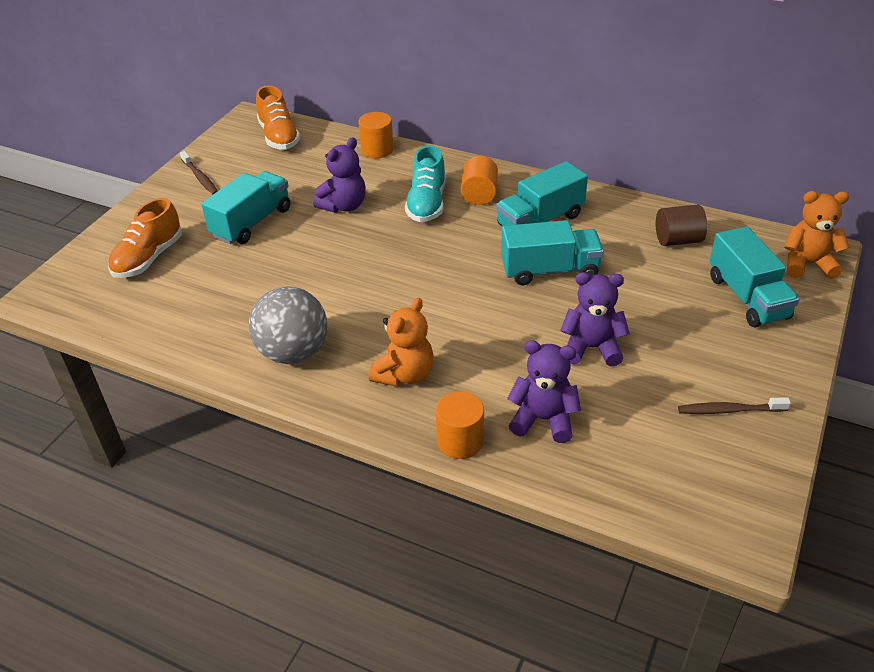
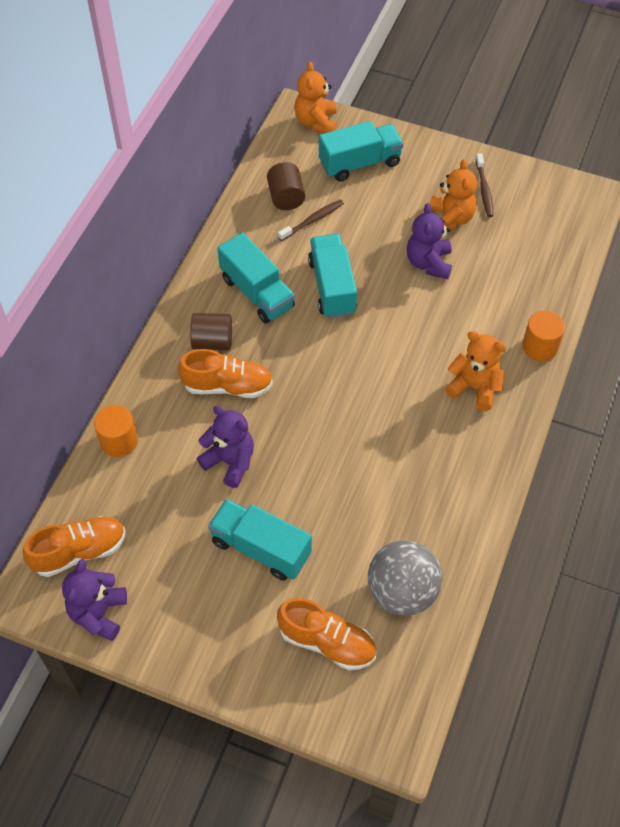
camera: 95 degrees left, 15 degrees up
(200, 178) = (168, 625): brown toothbrush -> brown toothbrush (312, 220)
(293, 352) = (458, 475): grey ball -> grey ball (402, 592)
(427, 204) = (227, 386): turquoise shoe -> orange shoe
(479, 195) = (212, 342): orange cylinder -> brown cylinder
(543, 419) = (510, 295): purple teddy bear -> purple teddy bear (98, 613)
(668, 372) = (450, 219): none -> orange teddy bear

